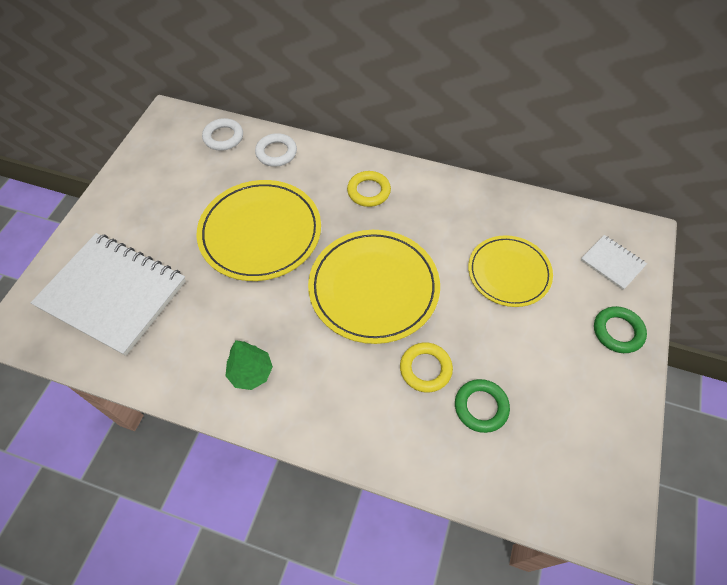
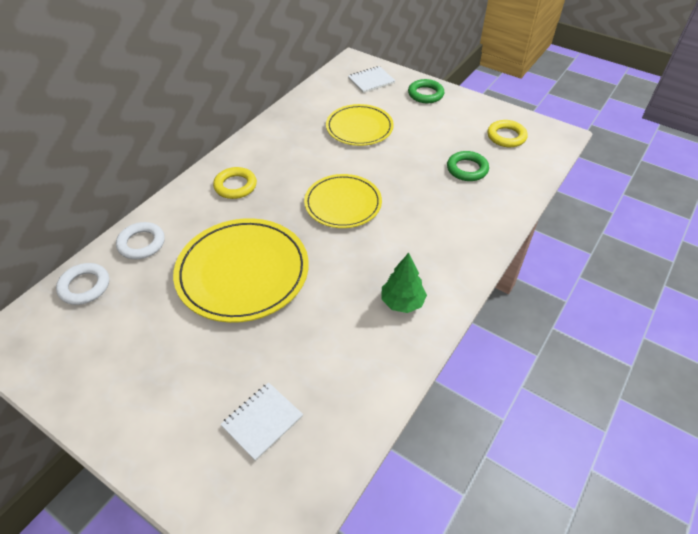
camera: 75 degrees left, 10 degrees down
(113, 294) = (262, 421): white notebook -> white notebook, size x0.44
(374, 288) = (343, 204): yellow plate -> yellow plate, size x0.65
(425, 369) = (429, 190): yellow ring -> yellow ring (506, 136)

